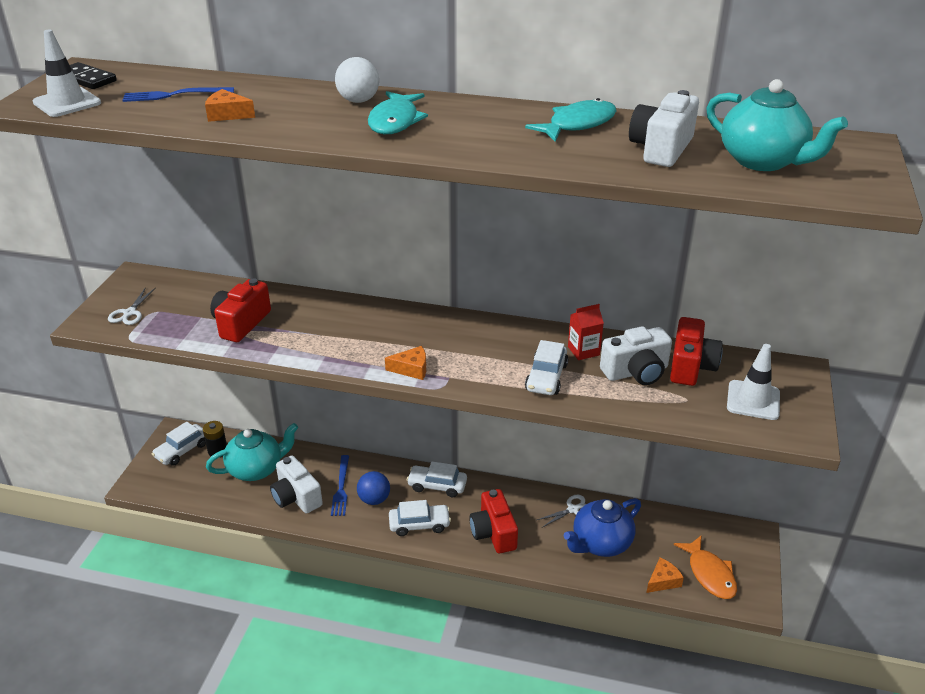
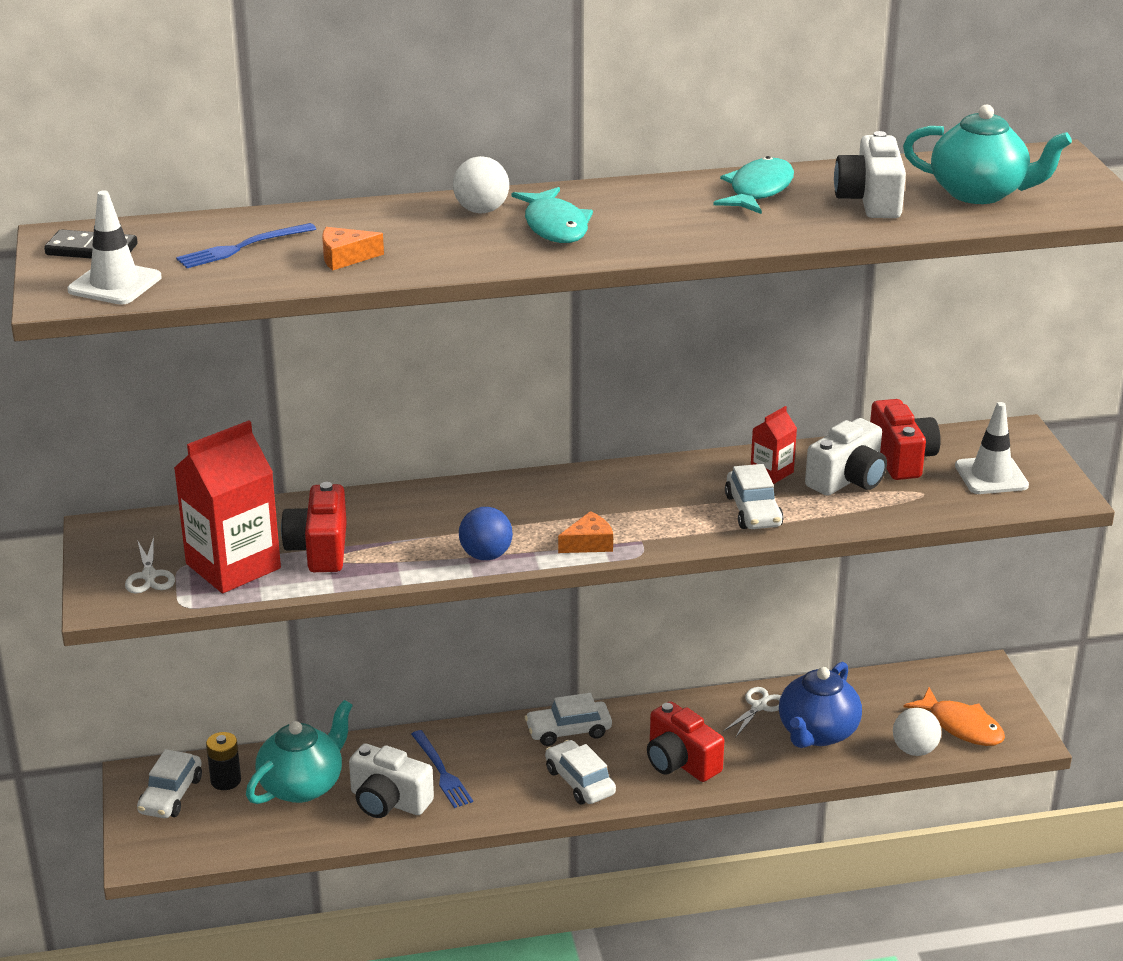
camera: 25 degrees left, 5 degrees down
(181, 320) = (233, 566): none -> red carton
(374, 499) = (497, 772): blue ball -> blue ball (486, 555)
(419, 524) = (580, 782): white car -> white car turned 90 degrees counterclockwise
(663, 581) = (914, 750): orange cheese -> white ball

